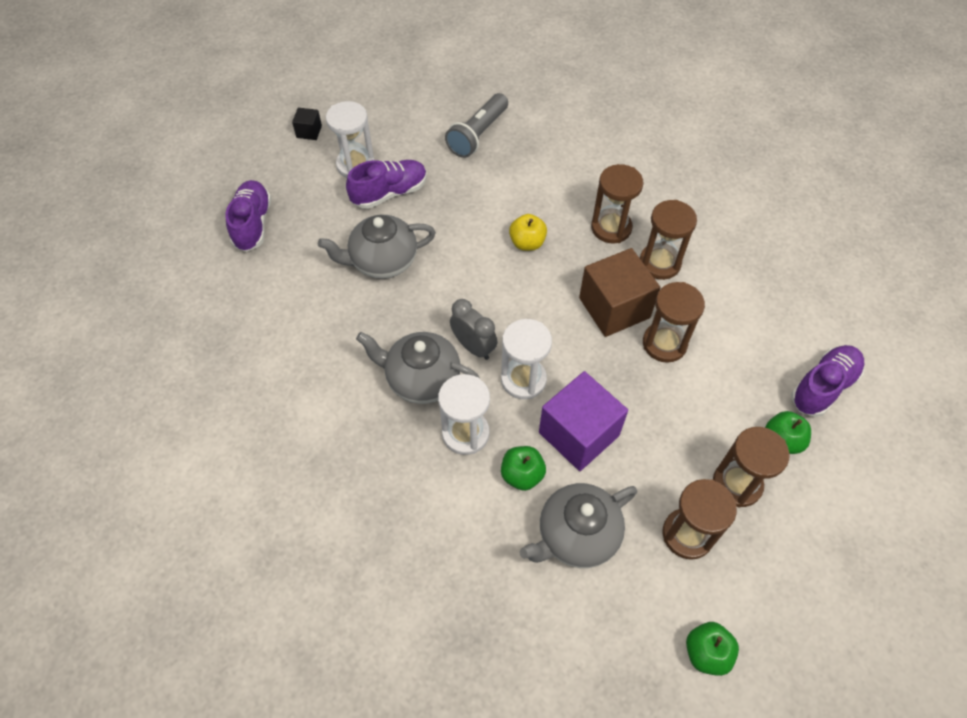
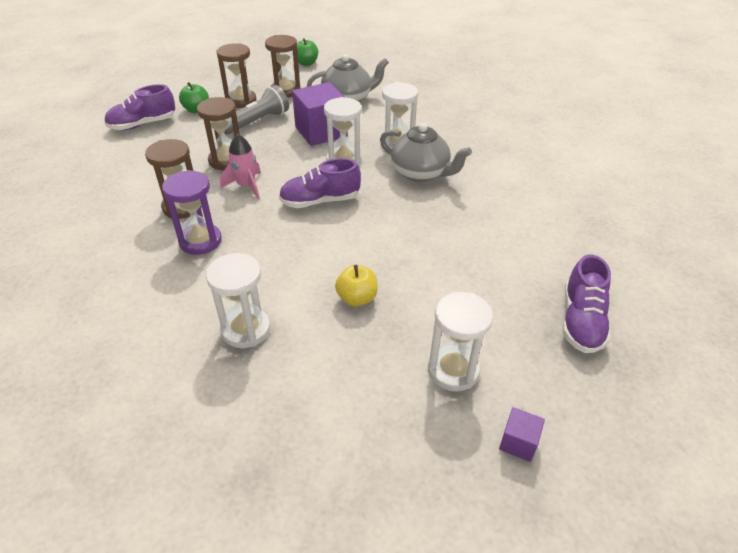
camera: 165 degrees left, 15 degrees down
(309, 131) = (518, 442): black cube -> purple cube
(382, 261) = (437, 256): grey teapot -> none
(389, 193) = (416, 324): purple shoe -> purple shoe (320, 201)
(473, 347) = (373, 183): grey clock -> none
(478, 135) = (279, 379): grey flashlight -> grey flashlight (257, 122)
(520, 161) = (246, 329): none -> white hourglass
(522, 475) = (368, 123): green apple -> none
(527, 243) = (289, 244): yellow apple -> yellow apple (357, 298)
(611, 228) = (200, 241): brown hourglass -> purple hourglass
(614, 308) = (246, 186): brown cube -> pink rocket

